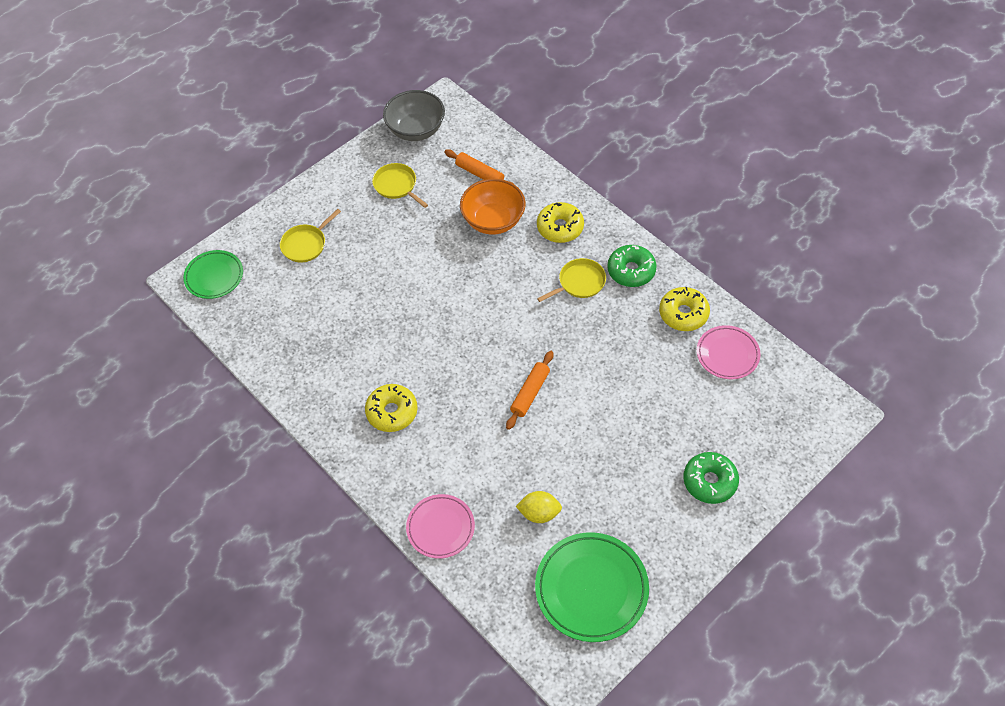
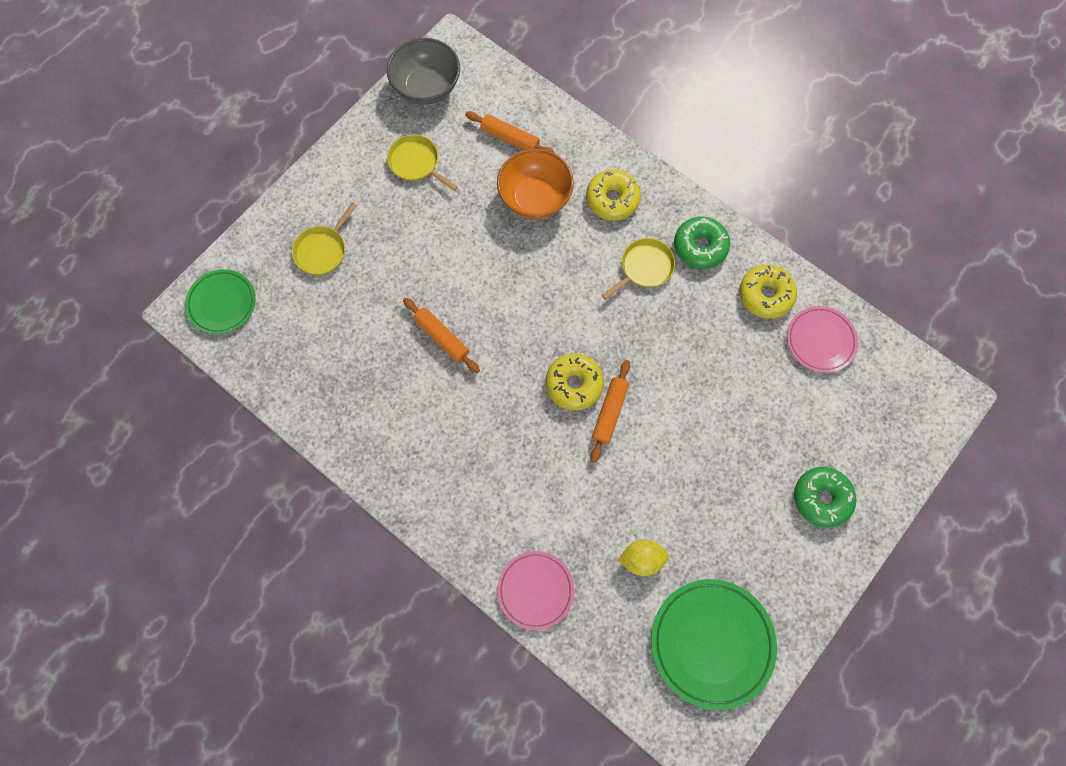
camera: 10 degrees left, 15 degrees up
(392, 412) = (458, 454): yellow donut -> yellow donut (574, 384)
(394, 320) = (441, 338): none -> orange rolling pin

